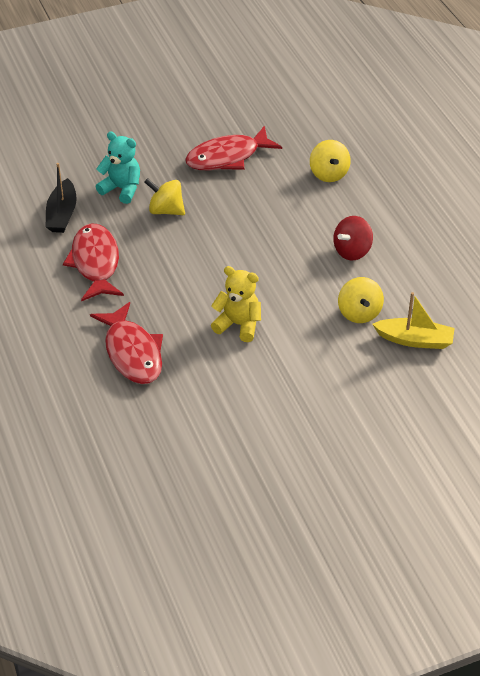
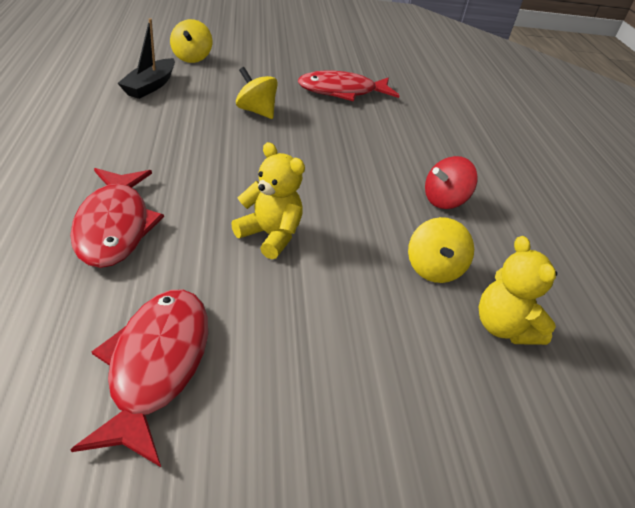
camera: 10 degrees right, 5 degrees down
(95, 263) = (148, 130): red fish -> red fish (156, 365)
(122, 189) = (224, 85): turquoise teddy bear -> none
(329, 174) = (439, 130): yellow spinning top -> yellow spinning top (191, 58)
(415, 340) = (503, 327): yellow boat -> yellow teddy bear

